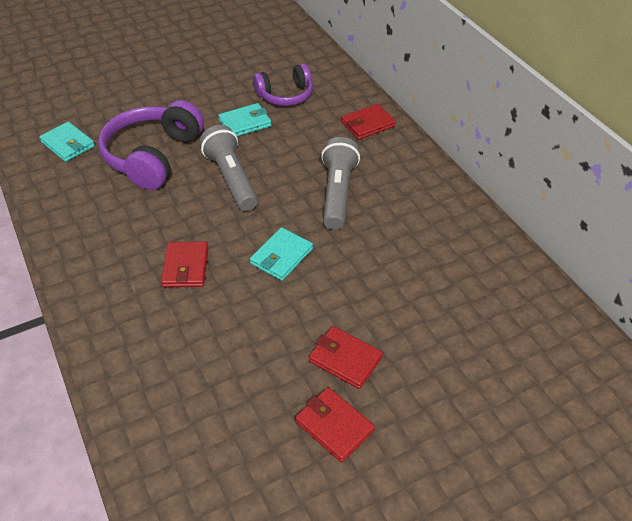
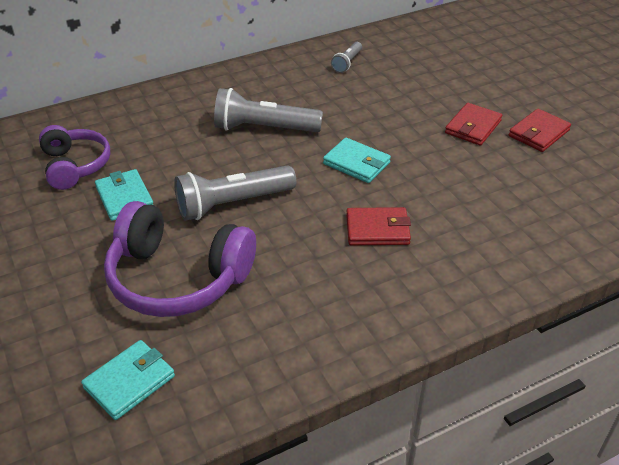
camera: 90 degrees left, 5 degrees down
(368, 124) = (152, 107): red wallet -> none
(467, 255) = (347, 63): none -> grey flashlight

